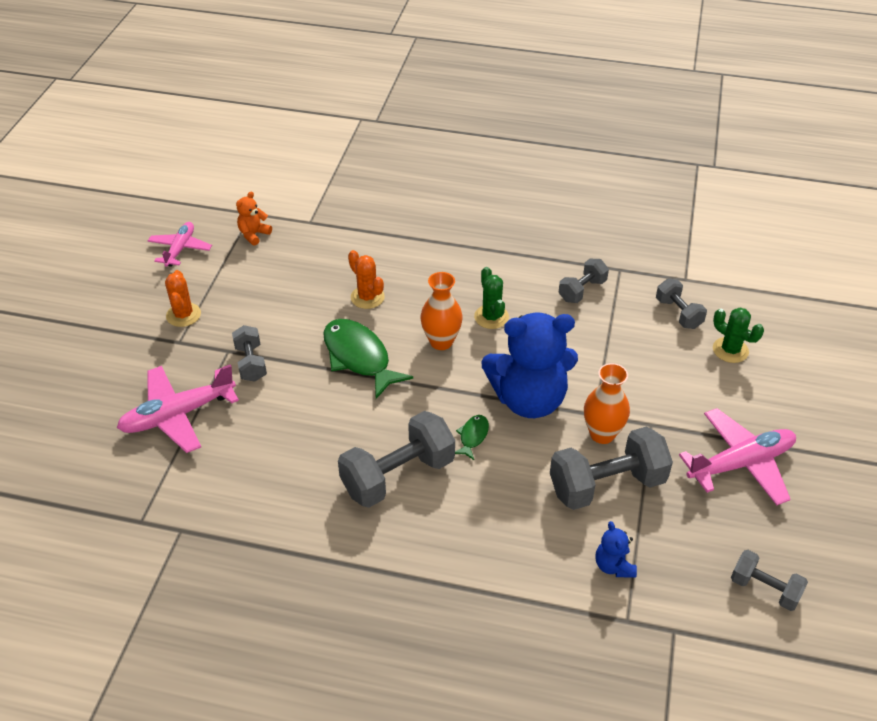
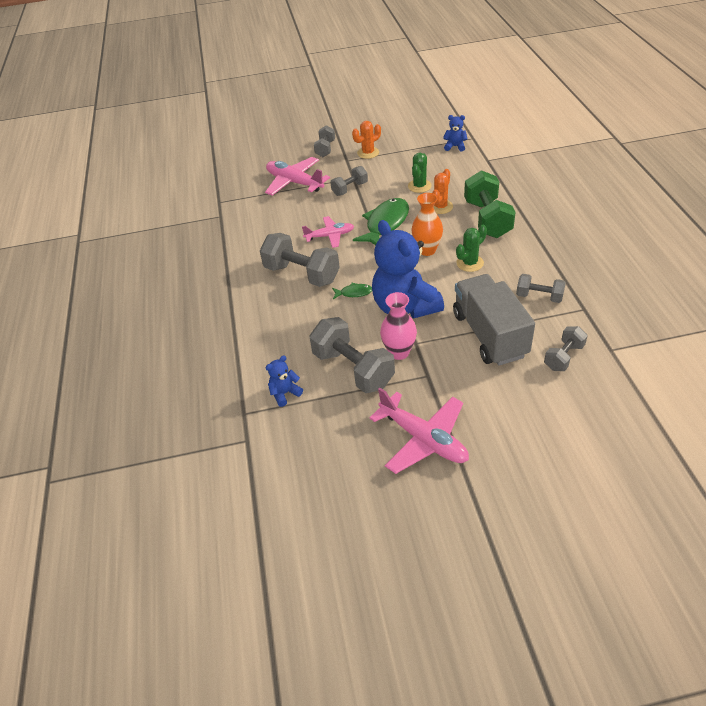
camera: 70 degrees right, 0 degrees up
(180, 249) = (418, 130): pink plane -> pink plane (330, 236)
(254, 234) = (455, 146): orange teddy bear -> blue teddy bear
(424, 271) = (487, 219): none -> green dumbbell
(602, 434) = (399, 352): orange vase -> pink vase
(616, 351) = (489, 334): none -> grey truck
(730, 350) = (548, 400): green cactus -> green cactus (419, 186)
(764, 589) = (307, 484): grey dumbbell -> grey dumbbell (325, 149)

